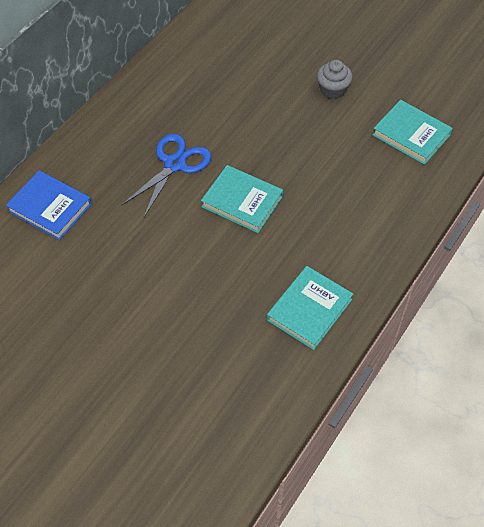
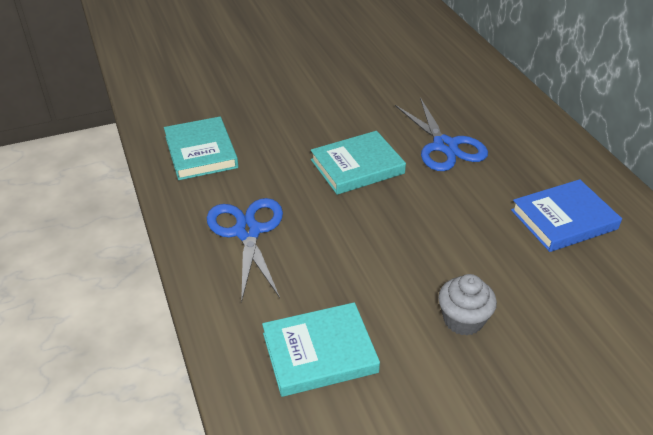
camera: 125 degrees right, 15 degrees down
(50, 208) = (453, 68): blue book -> blue book (563, 219)
(360, 222) = (248, 232): none -> blue scissors

